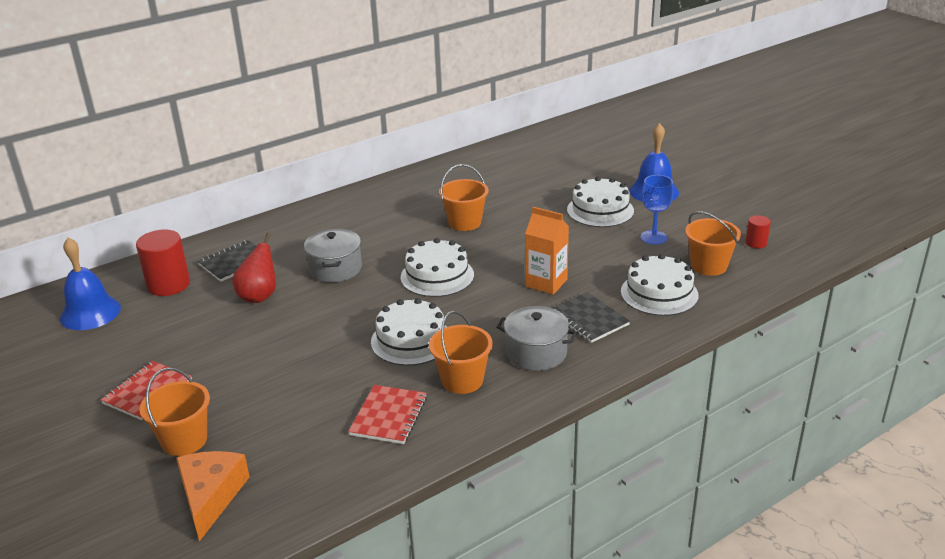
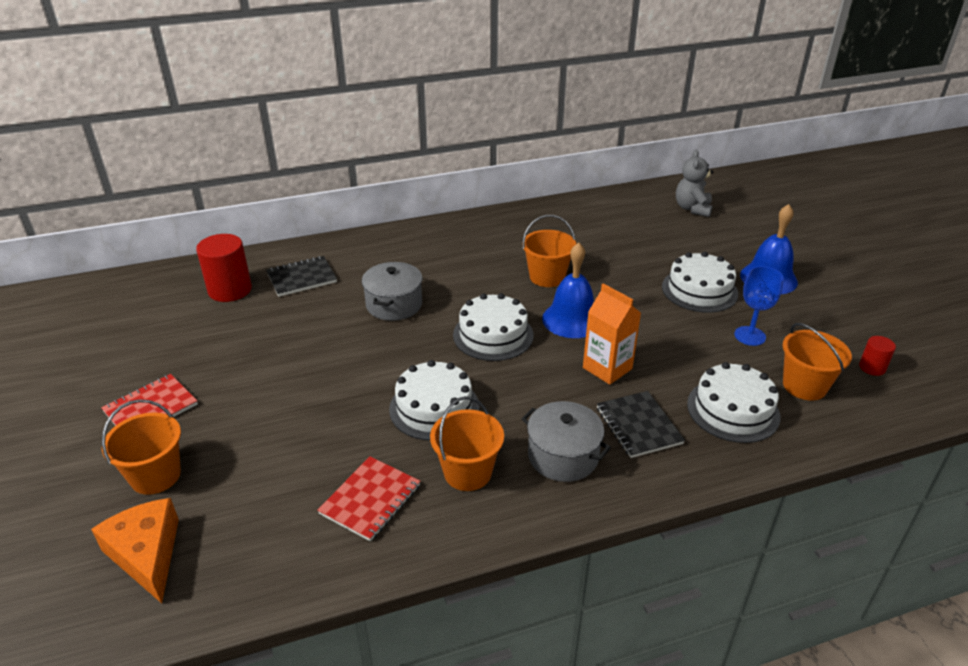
camera: 15 degrees right, 5 degrees up
(90, 313) = (146, 306): blue bell -> blue bell (572, 319)
(211, 496) = (146, 554): orange cheese -> orange cheese turned 45 degrees counterclockwise
(259, 296) = (307, 321): red pear -> none
(570, 146) = (692, 208): none -> grey teddy bear

